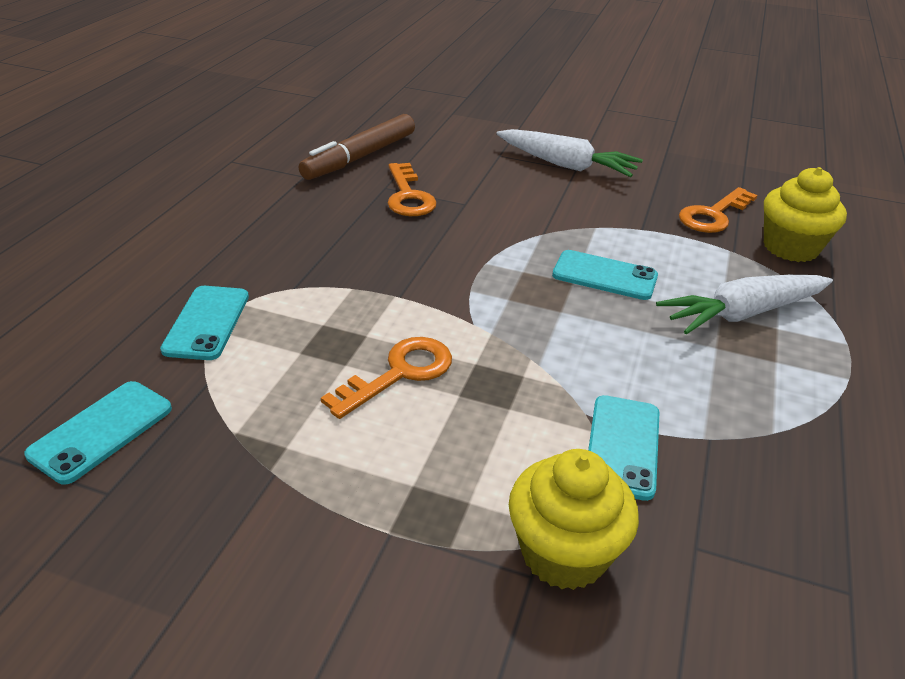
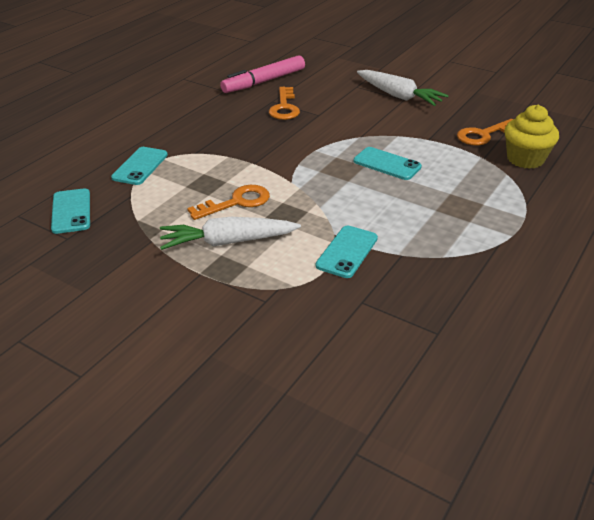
camera: 15 degrees right, 0 degrees up
(101, 431) = (71, 211): turquoise phone -> turquoise phone turned 60 degrees counterclockwise
(360, 157) = (264, 81): brown marker -> pink marker
(564, 553) = (287, 294): yellow cupcake -> none
(742, 313) = (465, 194): white carrot -> white carrot (228, 242)

